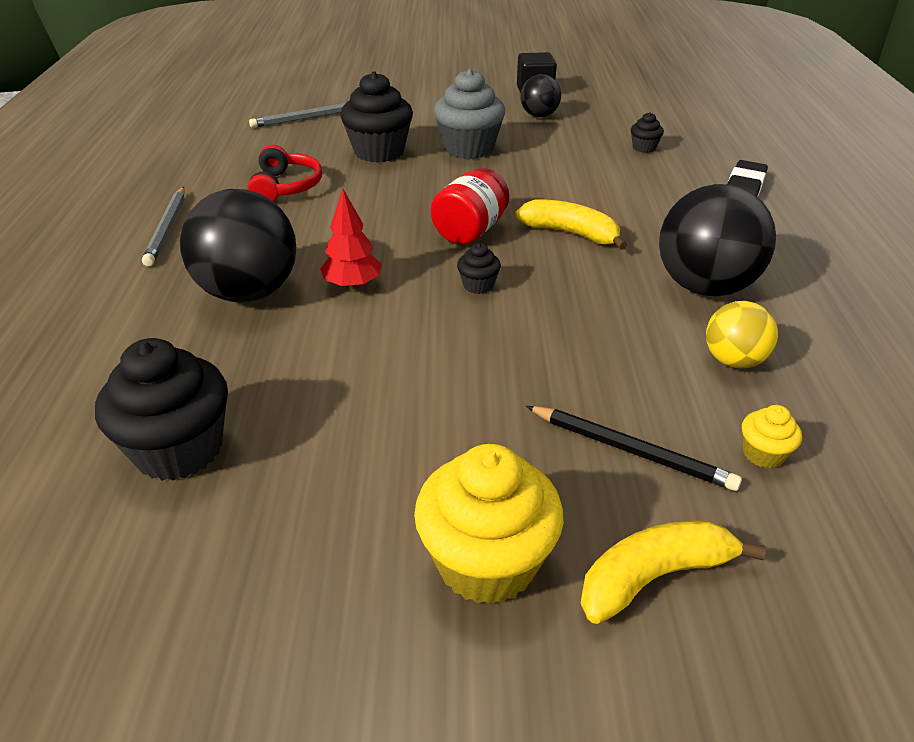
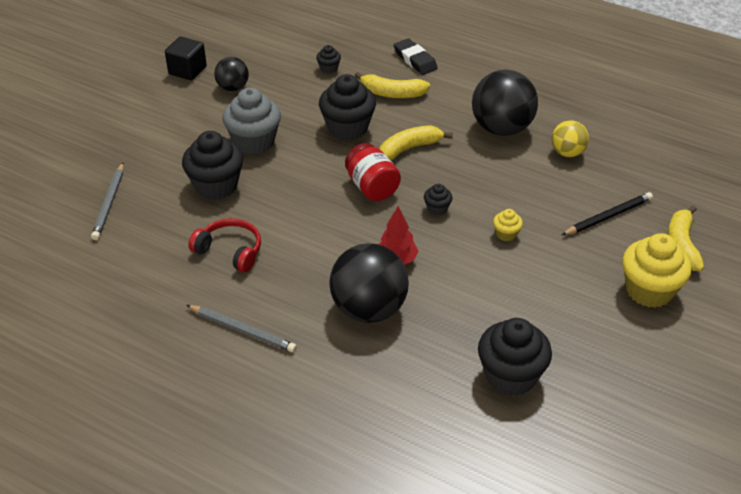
camera: 60 degrees left, 5 degrees up
(557, 187) = (347, 128): none -> black cupcake
(657, 193) = (392, 93): none -> yellow banana
(763, 454) = (633, 179): yellow cupcake -> yellow cupcake (506, 234)

